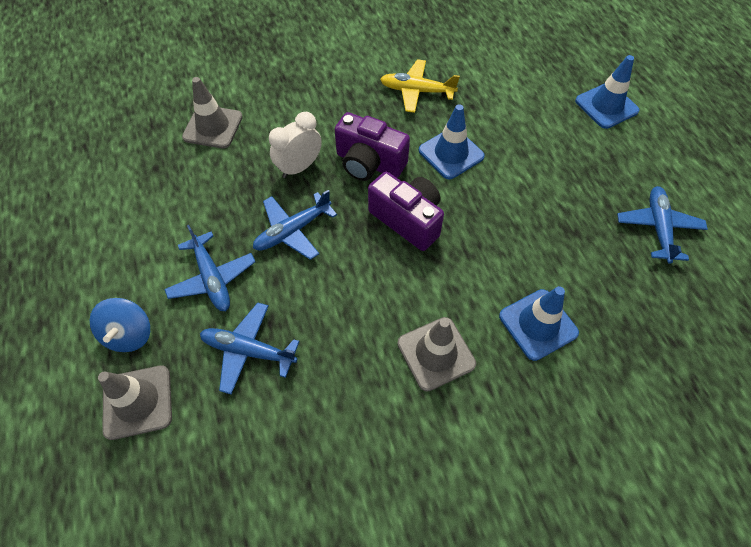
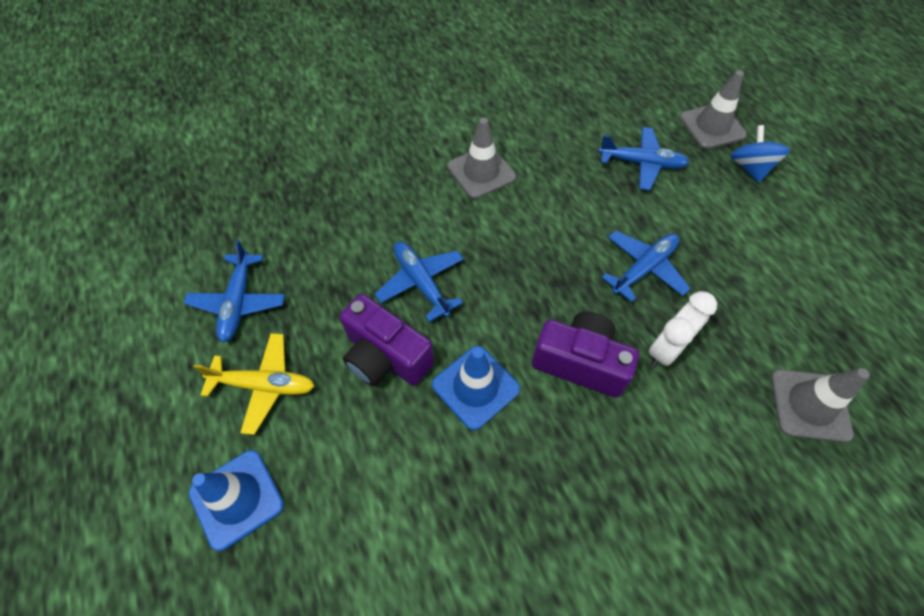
camera: 175 degrees right, 0 degrees up
(212, 278) = (703, 216): blue plane -> blue plane (421, 283)
(407, 220) = (521, 290): purple camera -> purple camera (385, 356)
(416, 91) = (534, 505): yellow plane -> yellow plane (264, 385)
(538, 324) = (389, 200): blue traffic cone -> none

